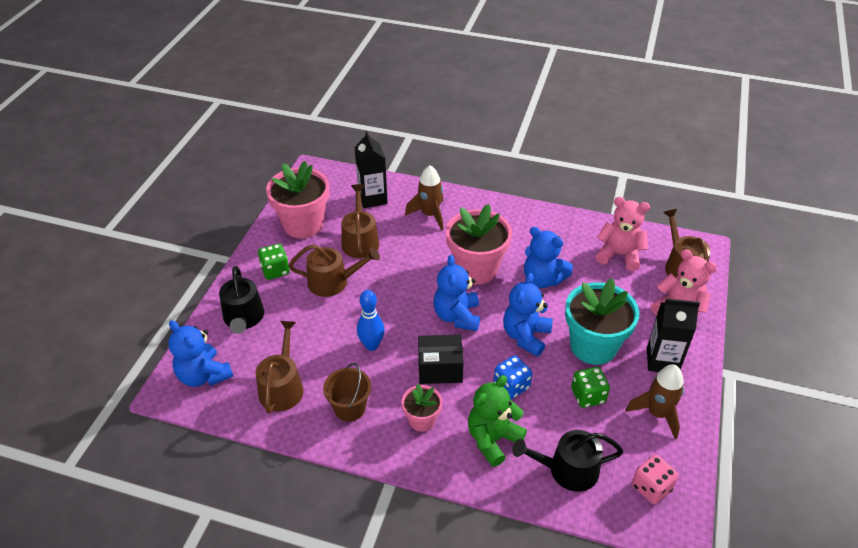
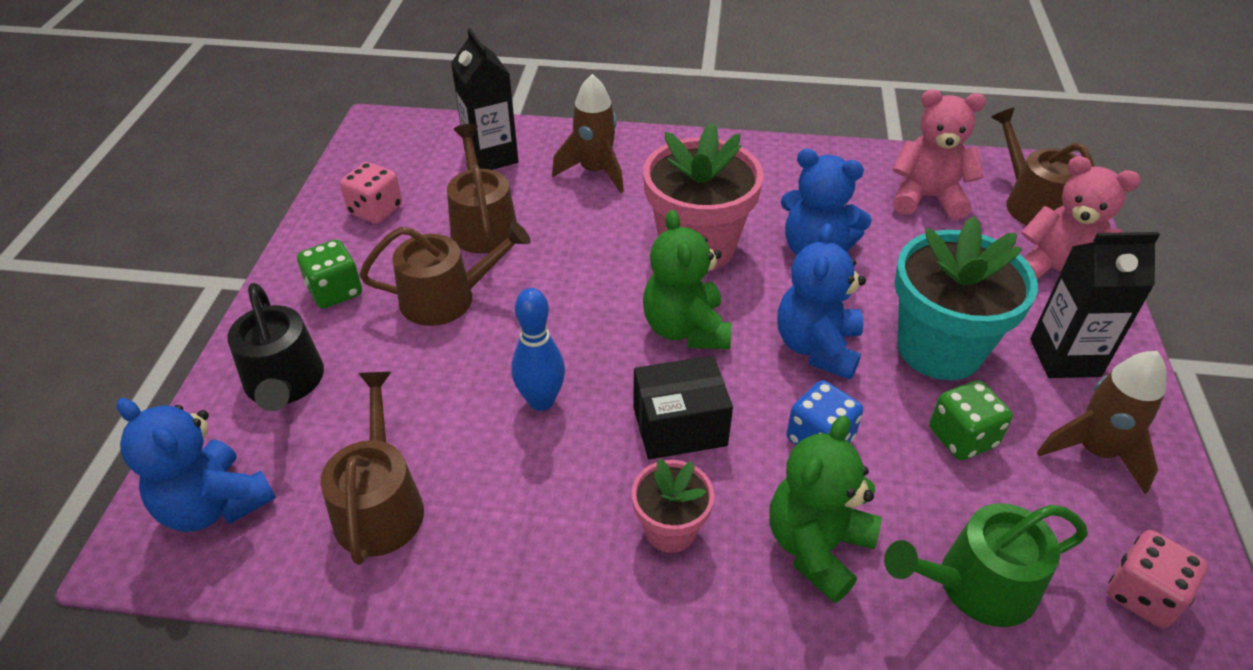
camera: 10 degrees left, 0 degrees up
(303, 224) = (375, 210): pink flower pot -> pink dice
(349, 408) = (523, 527): brown bucket -> none
(457, 316) = (685, 329): blue teddy bear -> green teddy bear
(567, 470) = (976, 585): black watering can -> green watering can

